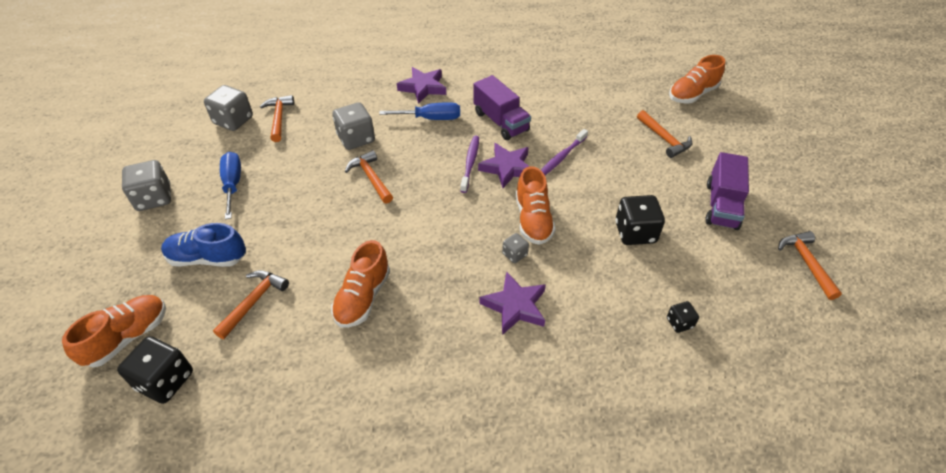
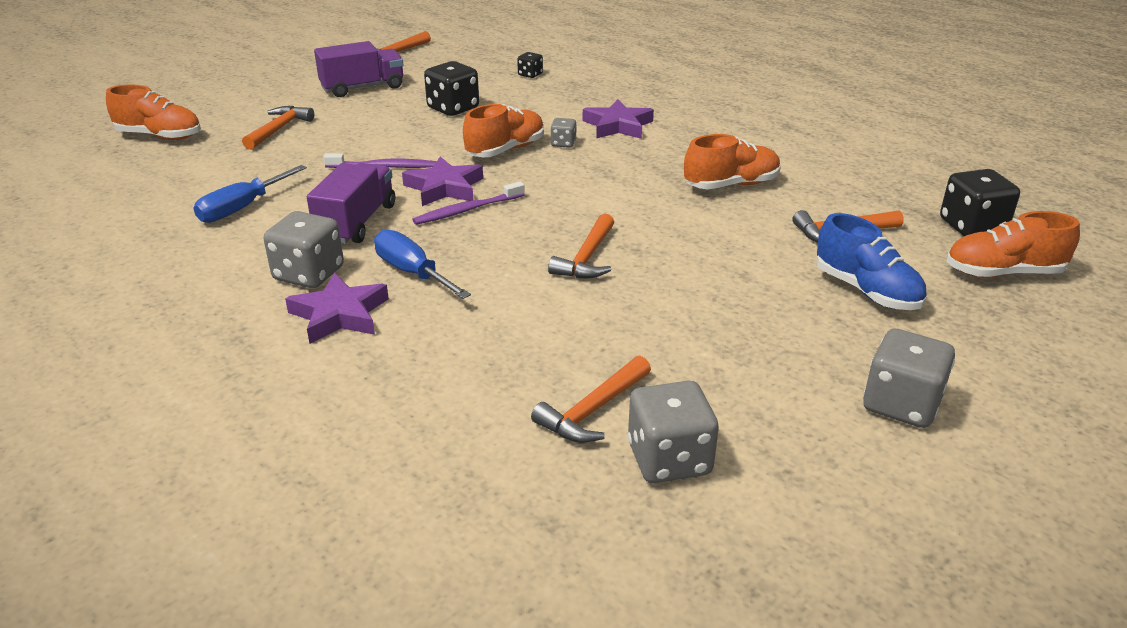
camera: 130 degrees left, 15 degrees down
(233, 184) = (765, 353): blue screwdriver -> blue screwdriver (242, 208)
(356, 139) = (535, 308): grey dice -> grey dice (309, 274)

